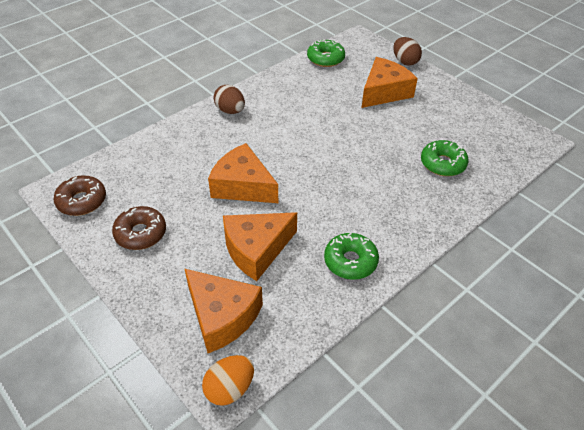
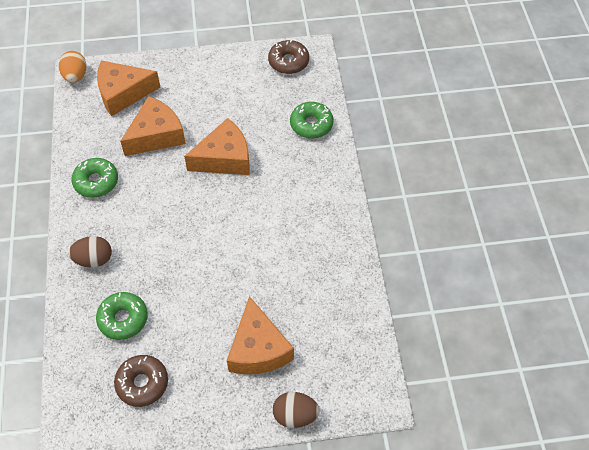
camera: 125 degrees right, 10 degrees up
(141, 233) = (228, 81): brown donut -> brown donut (142, 383)
(230, 111) = (328, 197): brown egg -> brown egg (94, 259)
(256, 249) = (156, 135): orange cheese -> orange cheese turned 45 degrees clockwise
(325, 59) = (359, 332): green donut -> green donut (311, 124)

